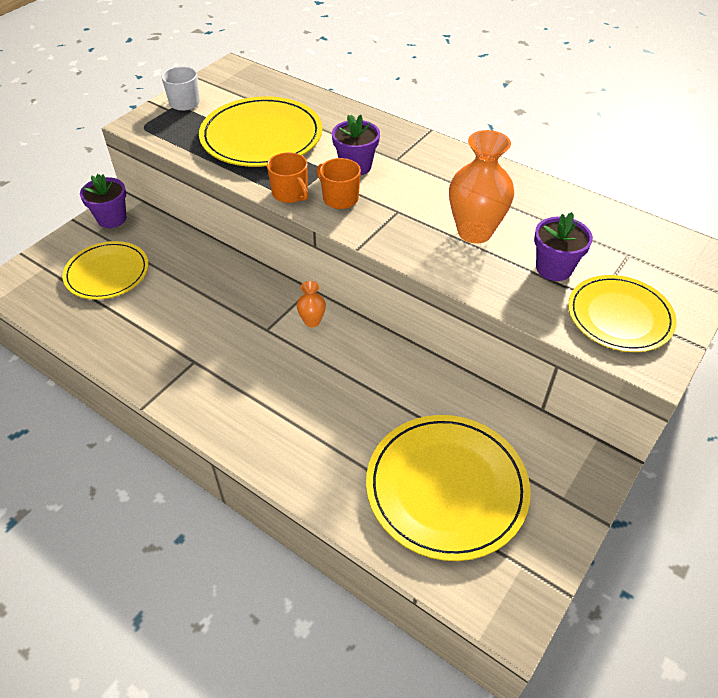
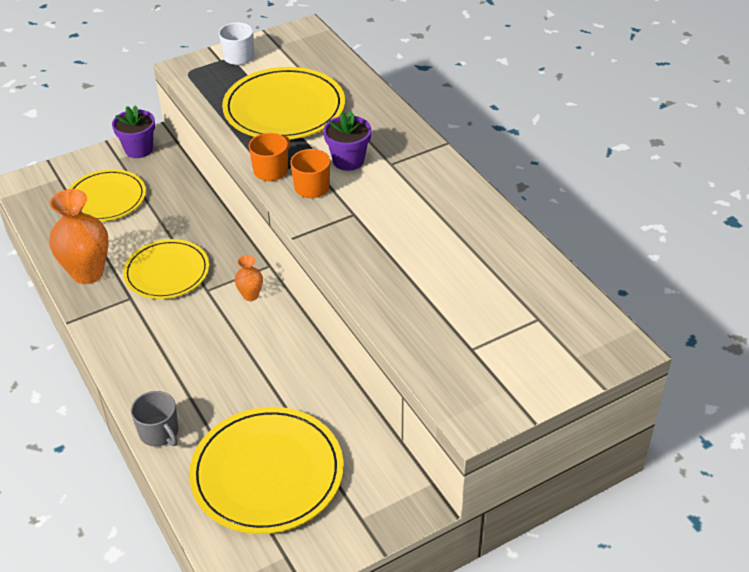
camera: 25 degrees right, 5 degrees down
(290, 193) = (271, 170): orange mug -> orange mug turned 135 degrees counterclockwise
(313, 488) = (159, 433): none -> grey mug
(474, 232) = (409, 254): orange vase -> orange vase (87, 273)
(554, 268) = (455, 309): purple flower pot -> none
(619, 316) = (480, 370): yellow plate -> yellow plate (167, 272)

